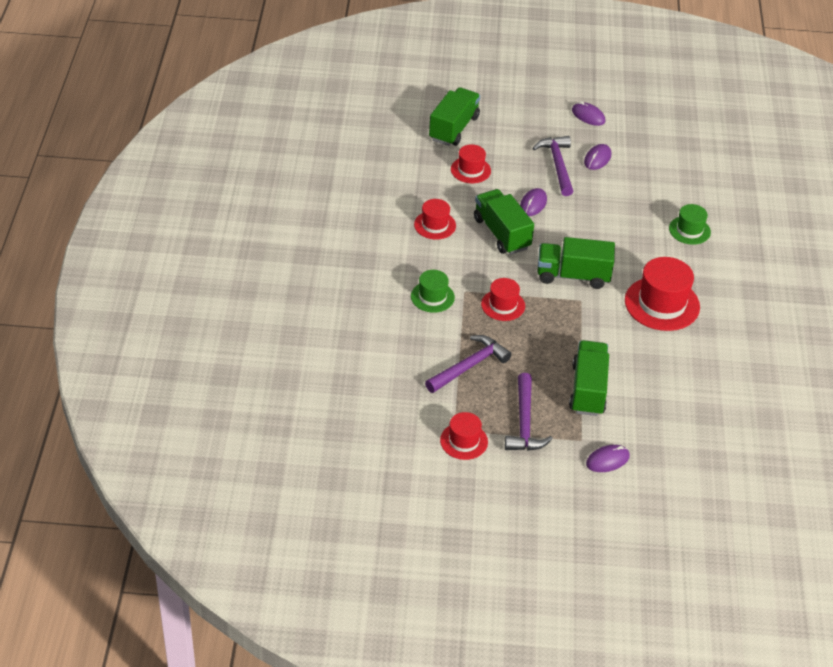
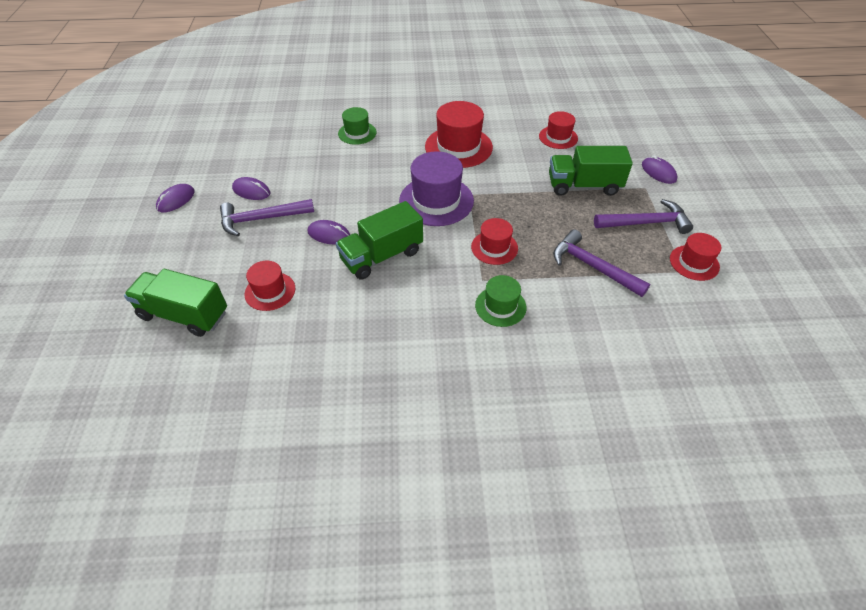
camera: 95 degrees left, 5 degrees up
(435, 225) = (376, 316): red hat -> red hat (558, 137)
(573, 276) = (436, 201): green truck -> purple hat

